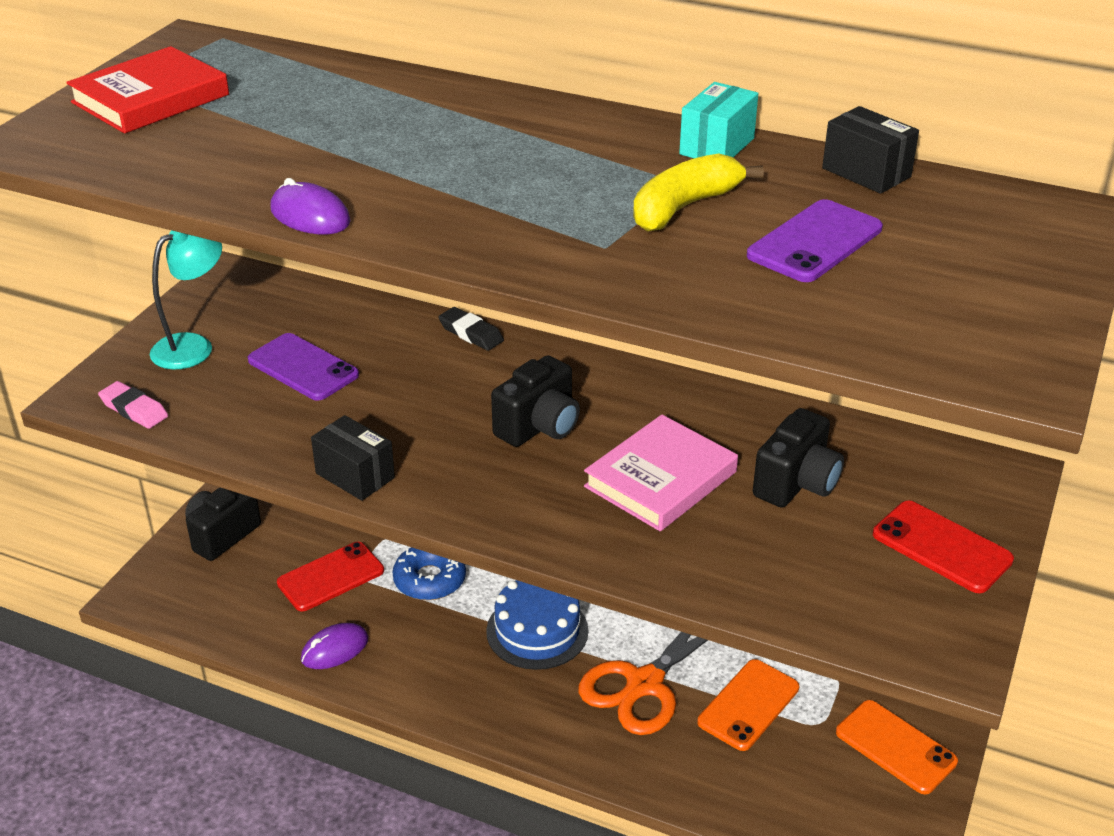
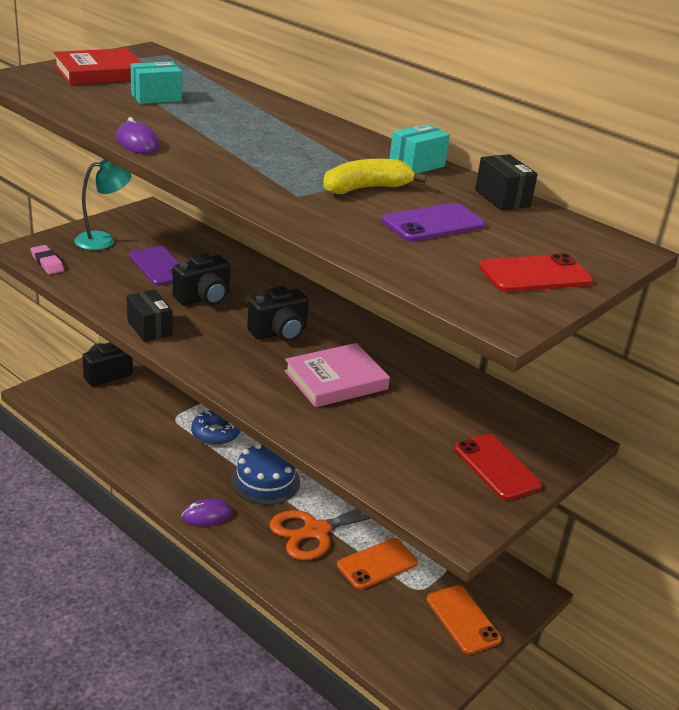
camera: 15 degrees right, 5 degrees down
(270, 123) = (156, 97): none -> turquoise box
(331, 577) = (156, 415): red phone -> red phone (535, 274)
(335, 649) = (135, 454): purple mouse -> purple mouse (207, 515)
(471, 333) = (272, 274): black eraser -> none
(796, 484) = (423, 406): black camera -> black camera (203, 298)

